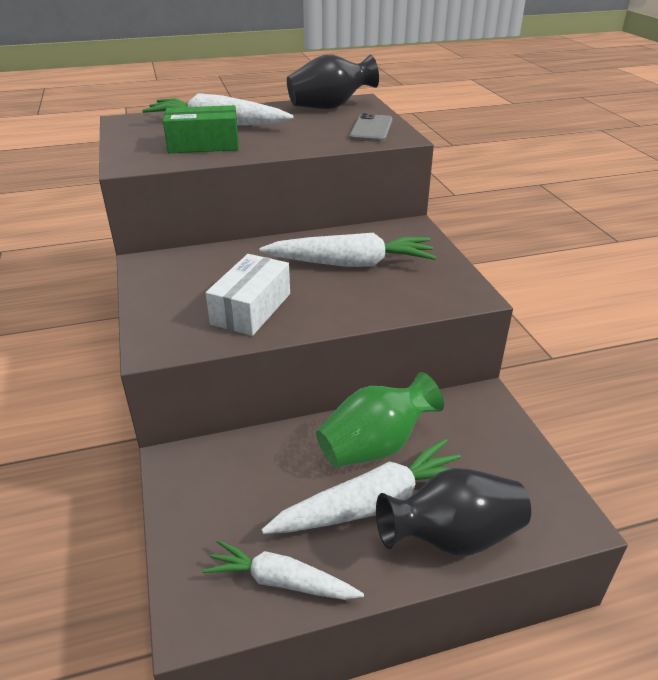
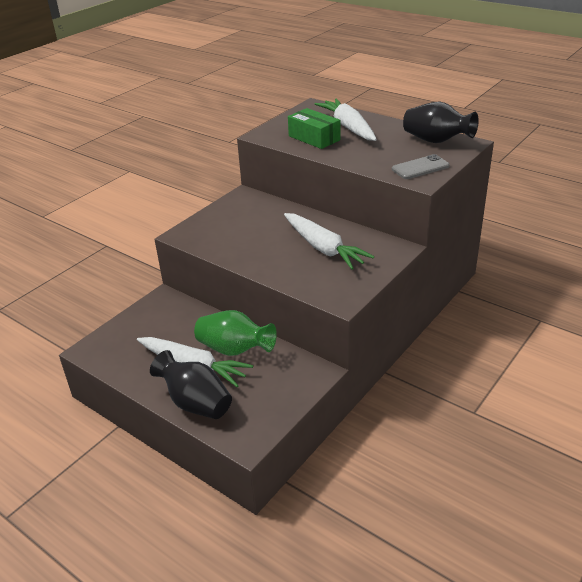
camera: 55 degrees right, 0 degrees up
(251, 309) = (240, 242): white box -> none
(281, 581) = (124, 363): white carrot -> none

